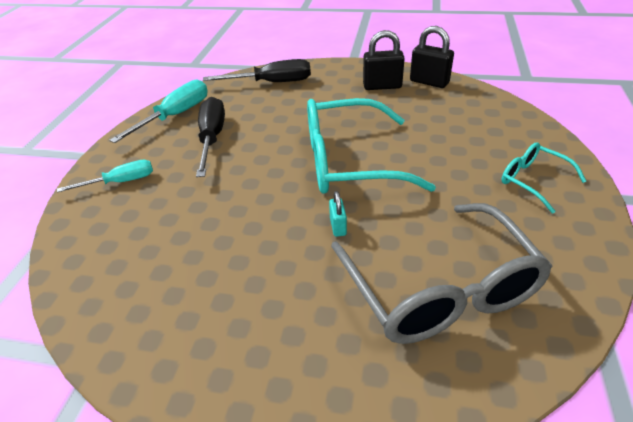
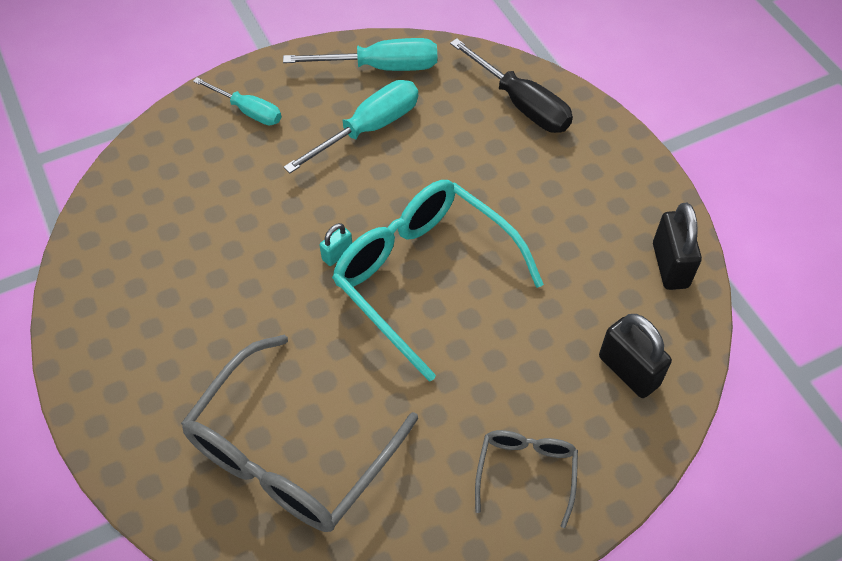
camera: 50 degrees right, 15 degrees up
(212, 138) = (368, 129): black screwdriver -> turquoise screwdriver
(338, 226) = (315, 326): turquoise padlock -> turquoise padlock (337, 254)
(382, 86) = (613, 220): black padlock -> black padlock (628, 371)
(532, 181) = (526, 472): turquoise glasses -> grey glasses

